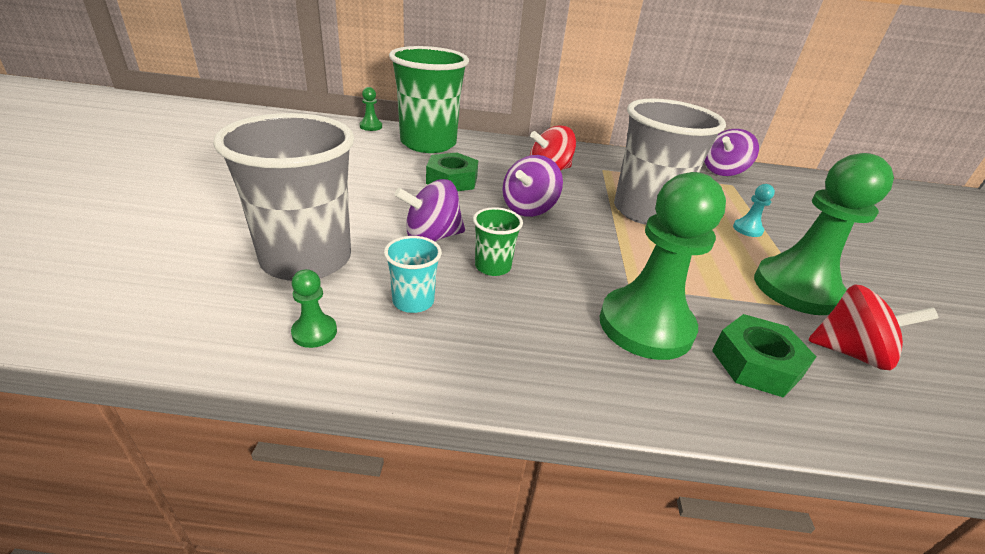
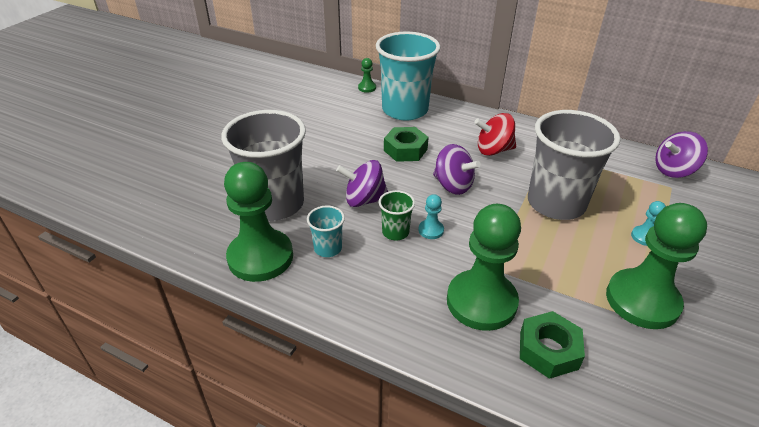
camera: 25 degrees right, 5 degrees up
(314, 332) = (260, 257): green pawn -> green pawn, size x2.41
(428, 144) = (405, 110): green cup -> turquoise cup
(529, 208) = (453, 185): purple spinning top -> purple spinning top turned 105 degrees counterclockwise
(534, 257) = (431, 230): none -> turquoise pawn
(850, 352) = (641, 363): red spinning top -> none

